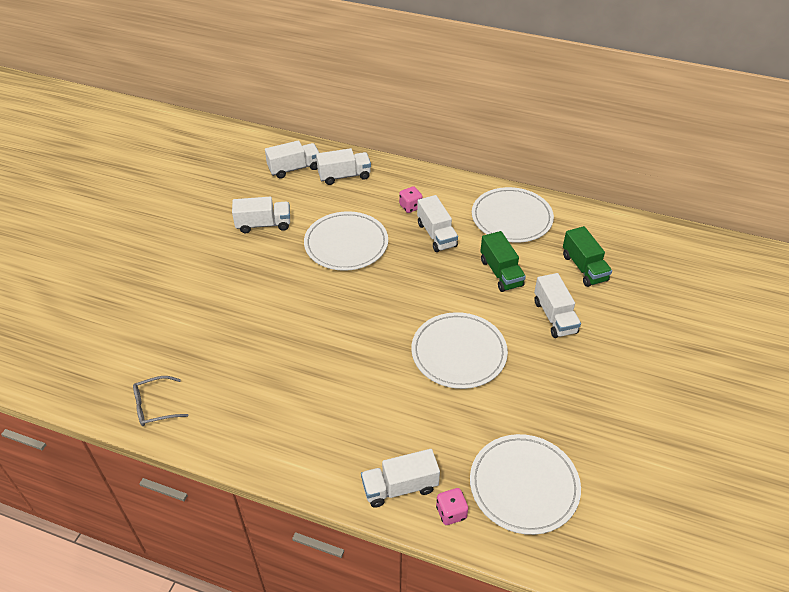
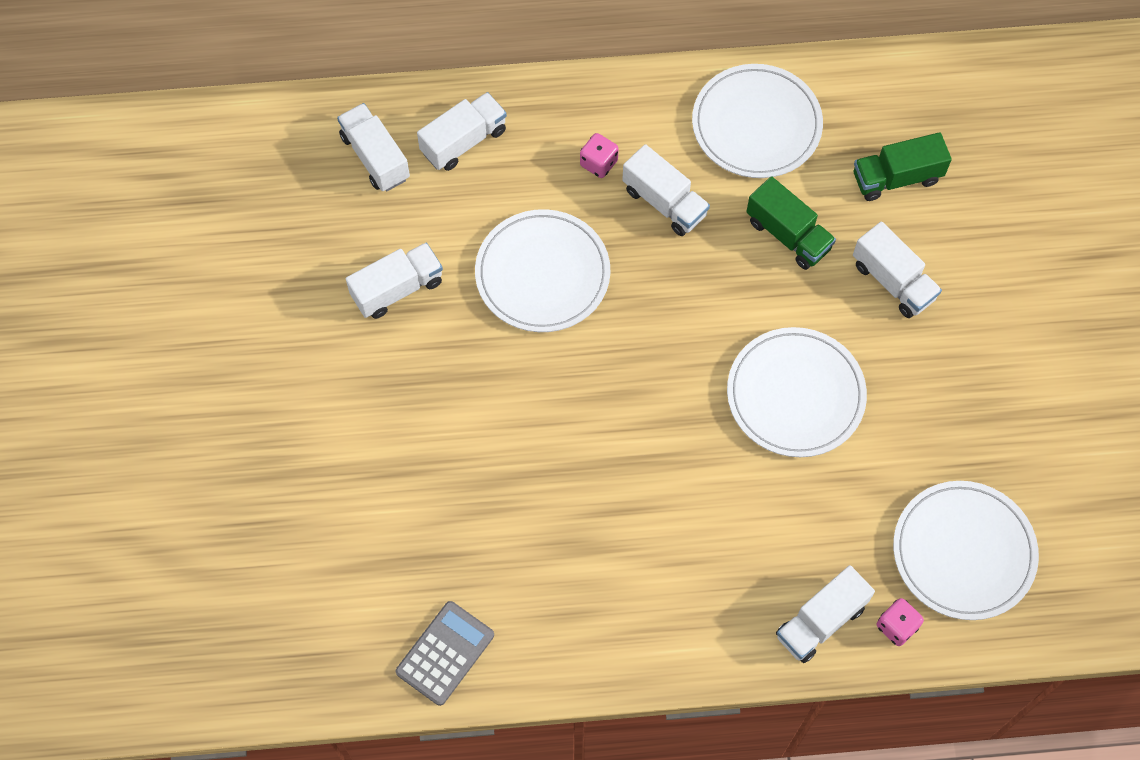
camera: 25 degrees left, 20 degrees up
(155, 406) = (445, 653): grey glasses -> grey calculator
(294, 168) = (375, 157): white truck -> white truck turned 75 degrees counterclockwise
(584, 268) = (896, 178): green truck -> green truck turned 120 degrees clockwise

